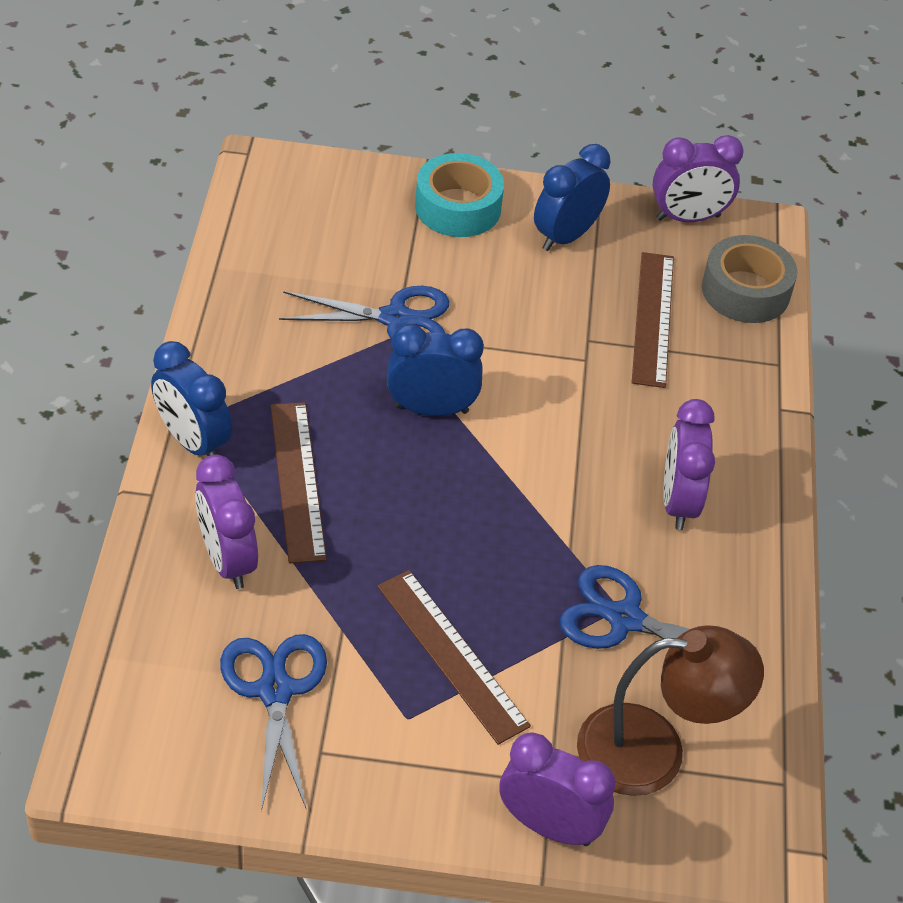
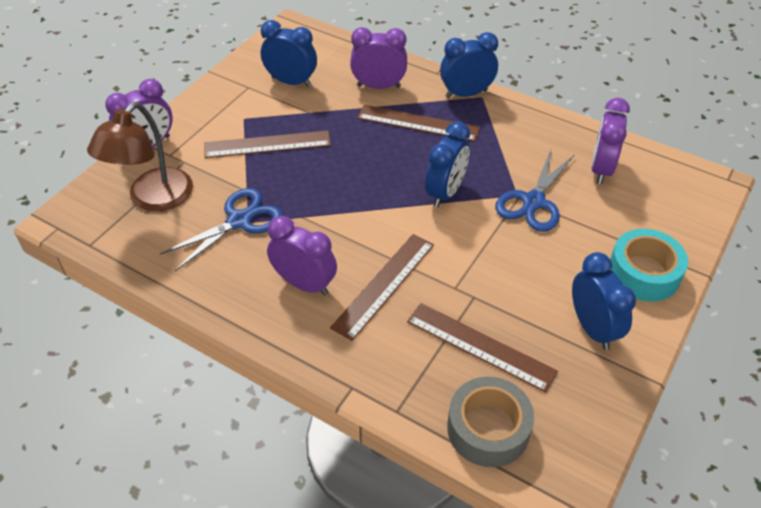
camera: 120 degrees right, 0 degrees up
(275, 690) = (291, 82): blue scissors -> blue clock
(627, 425) = (384, 285): none -> brown ruler
(688, 218) = (594, 429): purple clock -> purple clock (601, 169)

